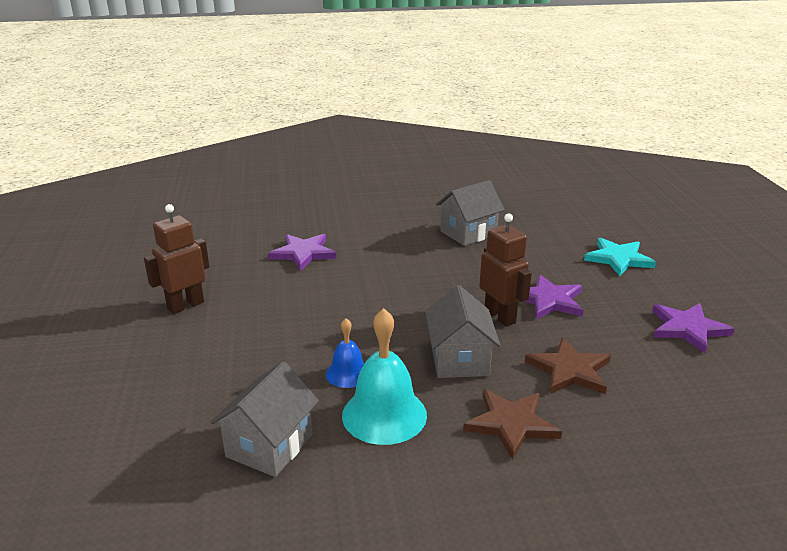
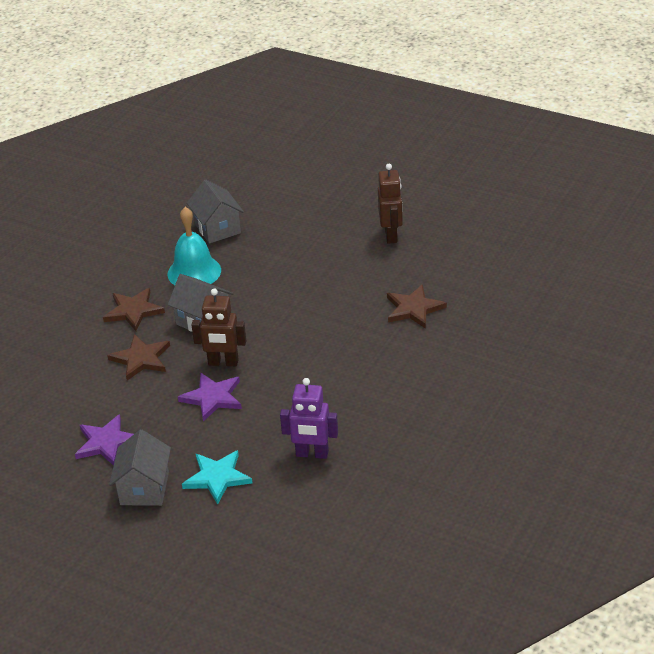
camera: 130 degrees right, 10 degrees up
(303, 253) = (414, 309): purple star -> brown star
(348, 373) = (243, 273): blue bell -> none
(468, 233) = (353, 415): grey house -> grey house (144, 488)
(531, 233) = (312, 454): none -> purple robot

